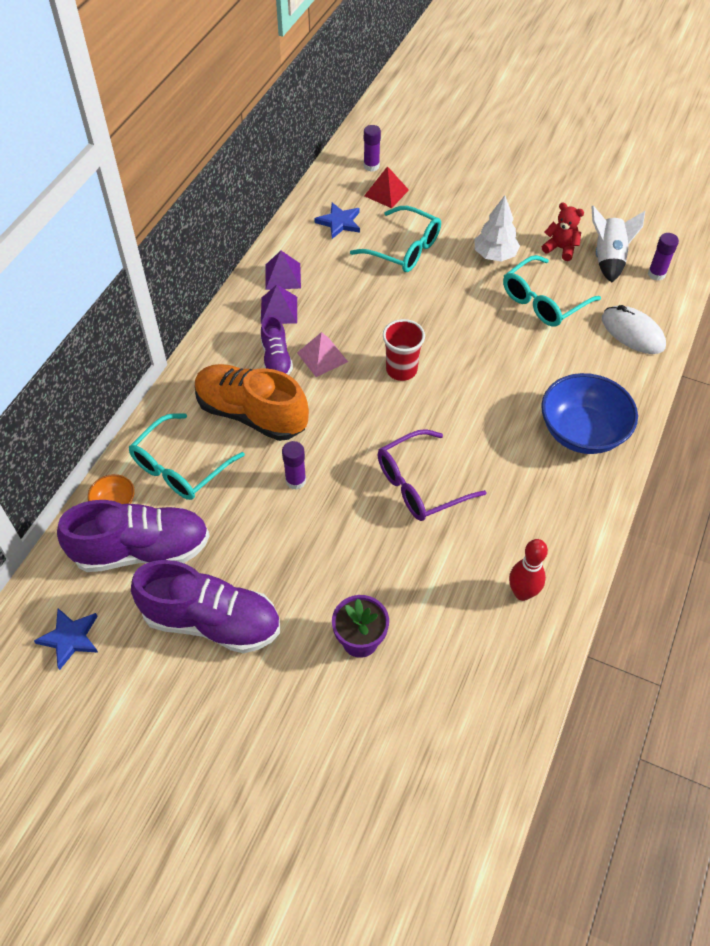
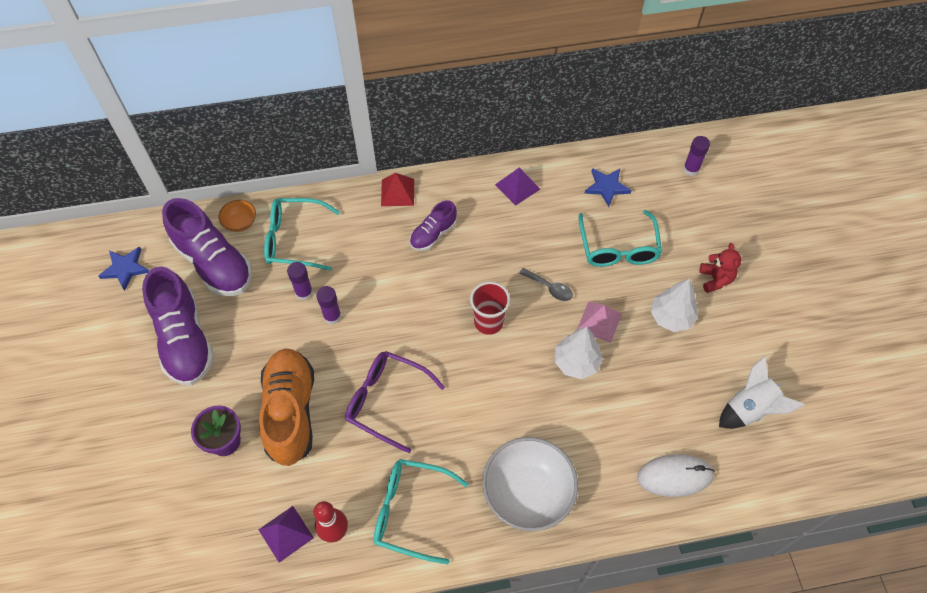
camera: 55 degrees right, 5 degrees up
(251, 414) = (371, 251): orange shoe -> orange shoe (290, 412)
(279, 310) = (481, 205): purple pyramid -> purple pyramid (286, 533)
(322, 357) = (459, 262): pink pyramid -> pink pyramid (599, 321)
(386, 193) = (670, 198): red pyramid -> red pyramid (397, 192)
(403, 312) = (549, 288): none -> grey spoon
(488, 334) = (576, 362): none -> white tree
(543, 301) = (650, 383): turquoise glasses -> turquoise glasses (410, 511)
(560, 248) = (726, 363): red teddy bear -> red teddy bear (715, 279)
(582, 432) = (527, 493): blue bowl -> white bowl
(632, 333) = (675, 476): white mouse -> white mouse turned 75 degrees clockwise
(656, 274) = (767, 460): purple glue stick -> purple glue stick (304, 293)

